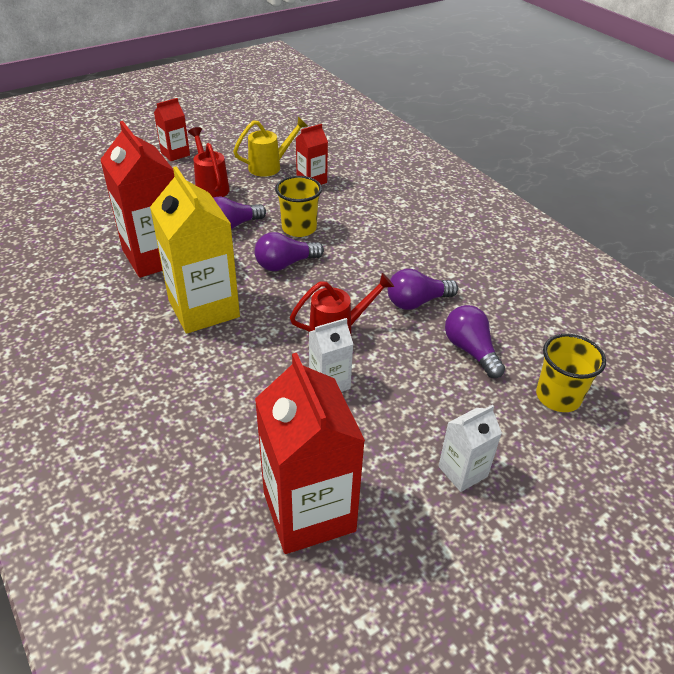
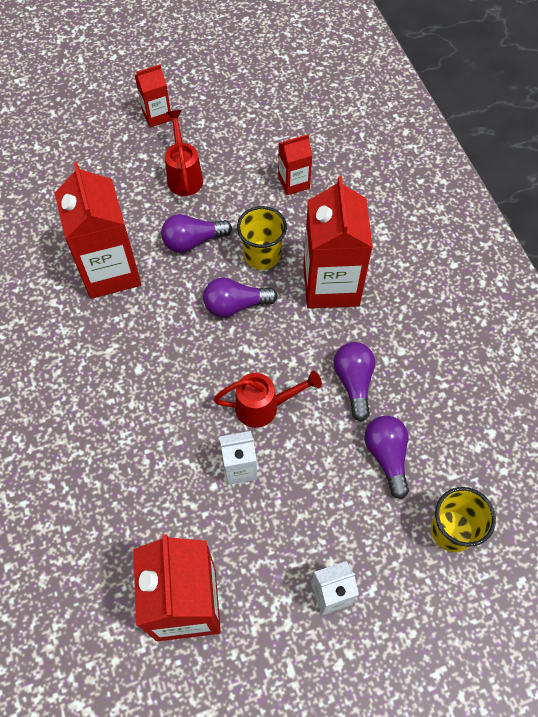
camera: 15 degrees right, 20 degrees up
(204, 308) = (144, 351): yellow carton -> none
(270, 166) = (254, 152): yellow watering can -> none
(369, 239) = (331, 285): none -> red carton
(417, 302) = (354, 382): purple light bulb -> purple light bulb turned 90 degrees clockwise

